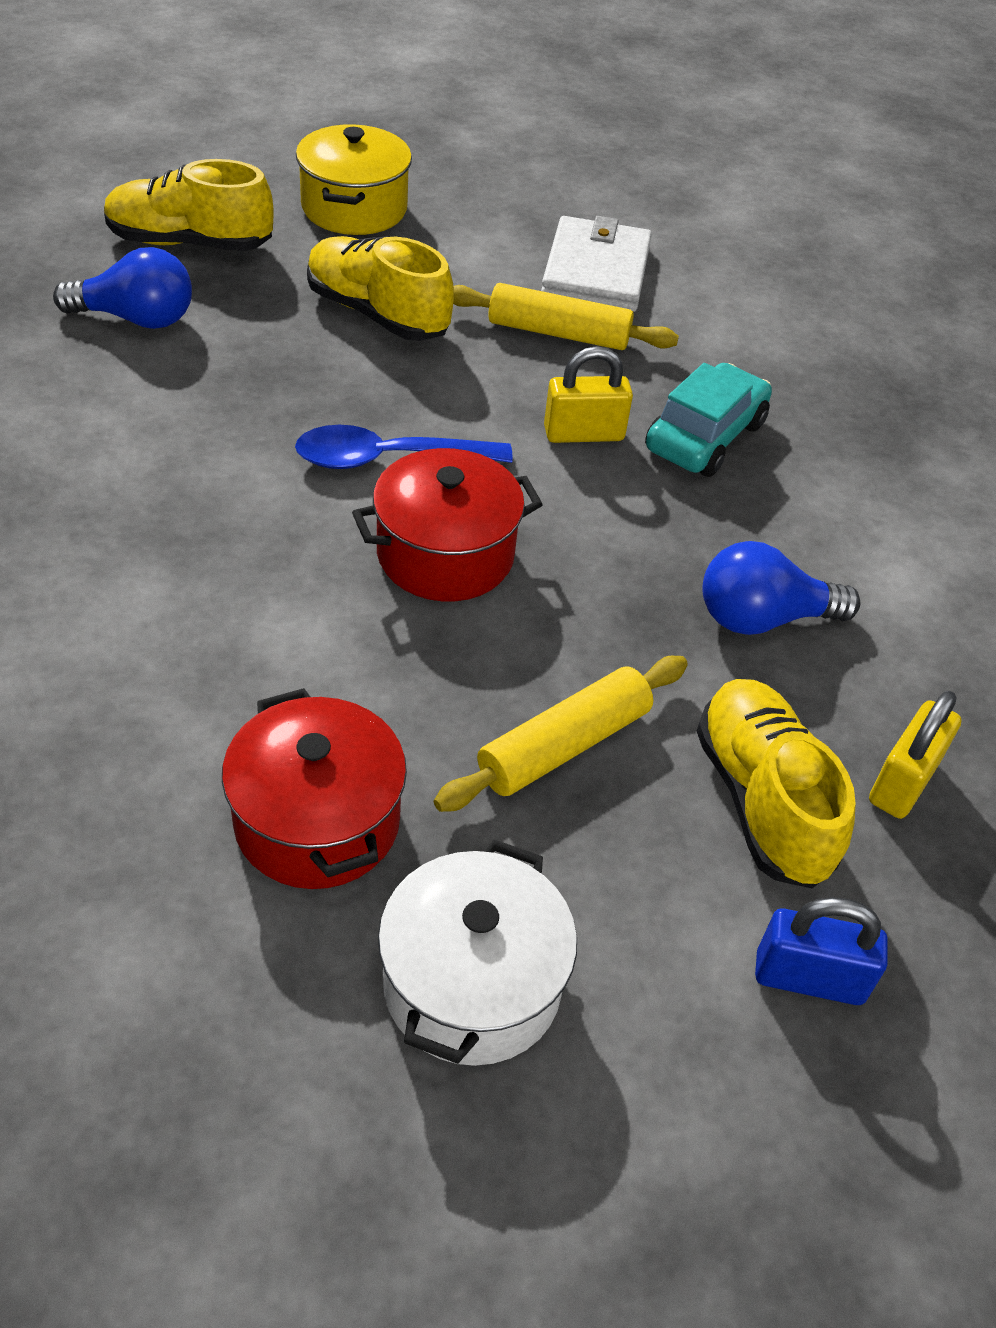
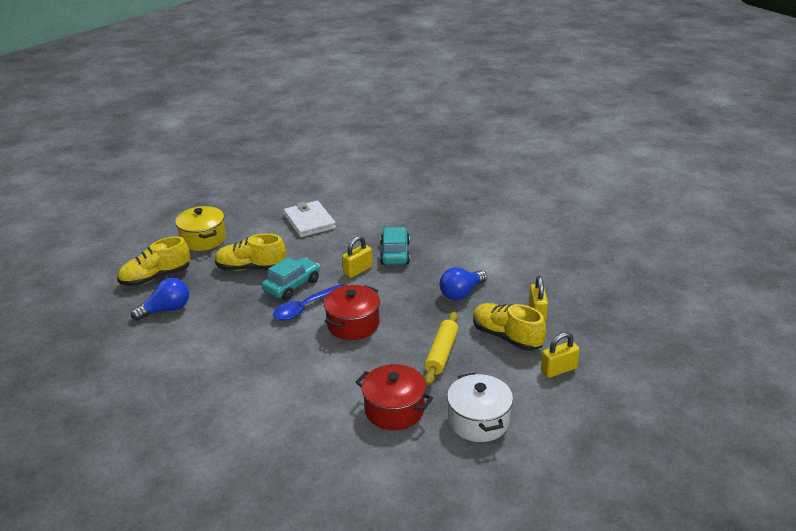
camera: 30 degrees left, 15 degrees down
(415, 395) = (292, 285): none -> turquoise car
(558, 333) = (318, 246): yellow rolling pin -> none
(809, 978) = (558, 370): blue padlock -> yellow padlock

